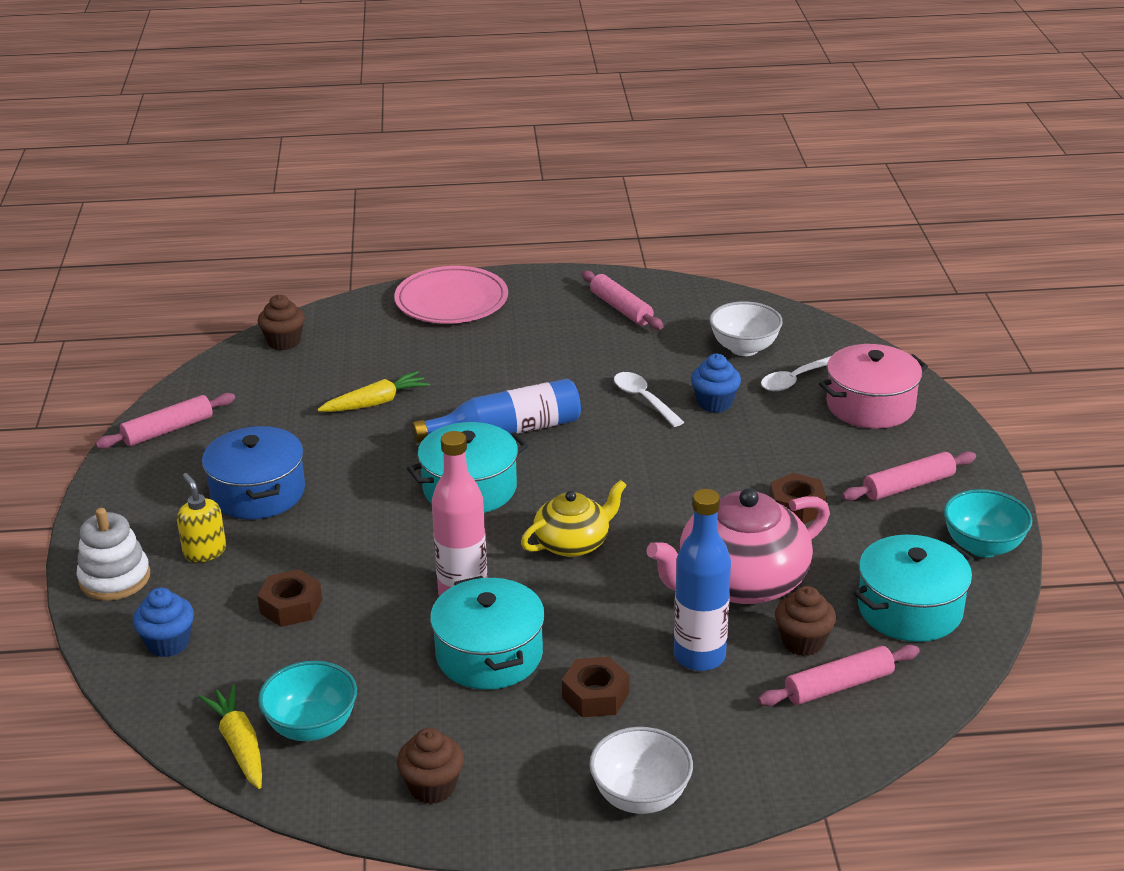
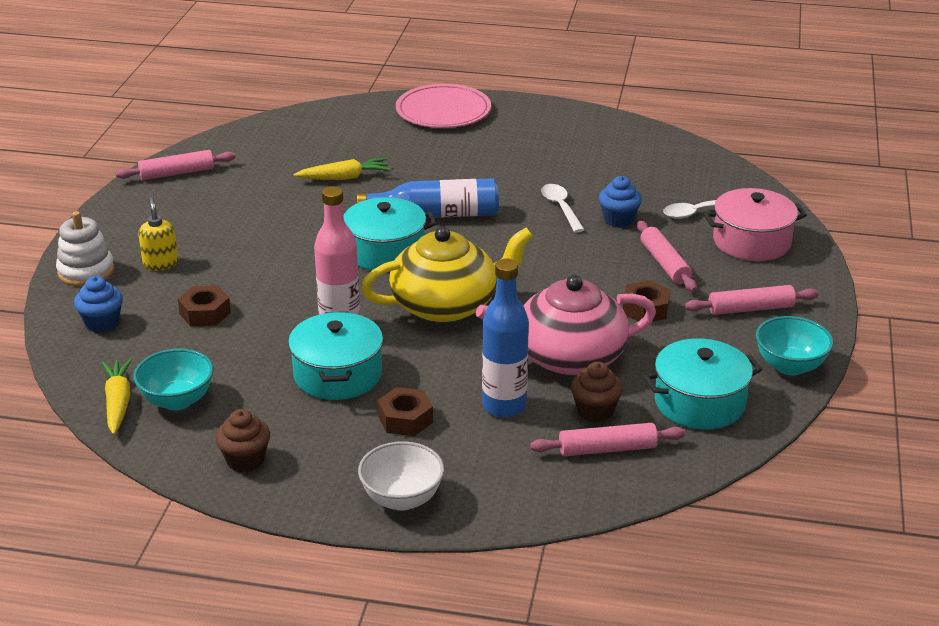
camera: 15 degrees right, 0 degrees up
(258, 493) = (221, 228): blue pot -> none
(284, 342) = (296, 123): brown cupcake -> none
(573, 543) = (446, 305): yellow teapot -> yellow teapot, size x1.68
(621, 308) = (579, 136): pink rolling pin -> pink rolling pin (665, 264)
(744, 348) = (666, 182): white bowl -> none

